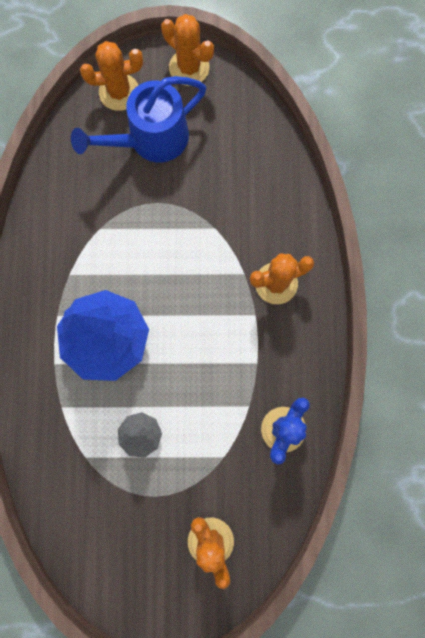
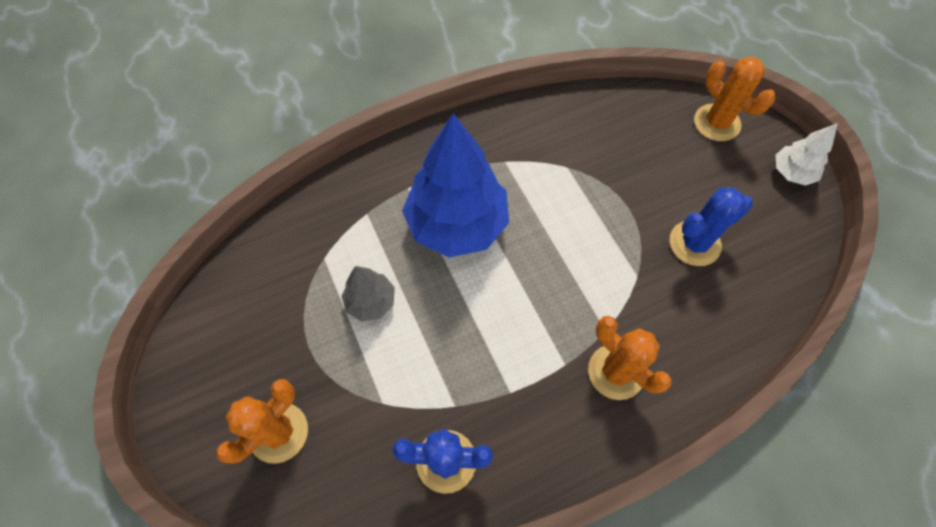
camera: 65 degrees right, 15 degrees down
(150, 140) = (689, 171): blue watering can -> none
(189, 68) = (791, 172): orange cactus -> white tree
(210, 173) = (694, 243): none -> blue cactus

